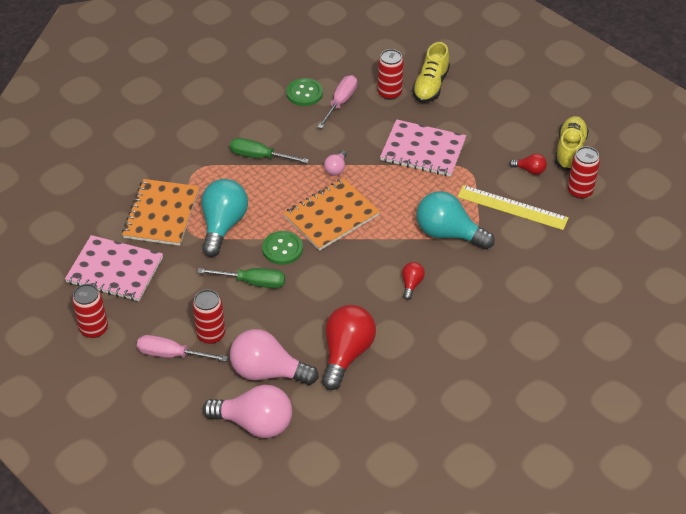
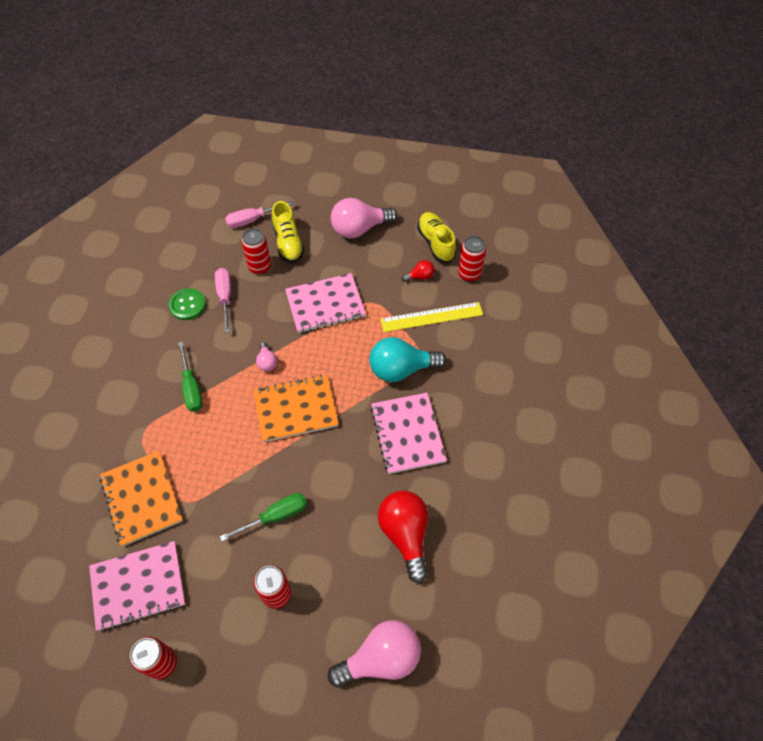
camera: 35 degrees left, 10 degrees up
(171, 354) = (255, 640): pink screwdriver -> pink screwdriver (252, 220)
(223, 225) = (208, 475): turquoise light bulb -> none
(259, 156) = (191, 388): green screwdriver -> green screwdriver turned 90 degrees counterclockwise
(267, 372) = (353, 598): pink light bulb -> pink light bulb (359, 229)
(282, 249) = (277, 467): green button -> none
(331, 216) = (296, 409): orange notebook -> orange notebook turned 60 degrees clockwise
(411, 284) = (407, 434): red light bulb -> pink notebook

